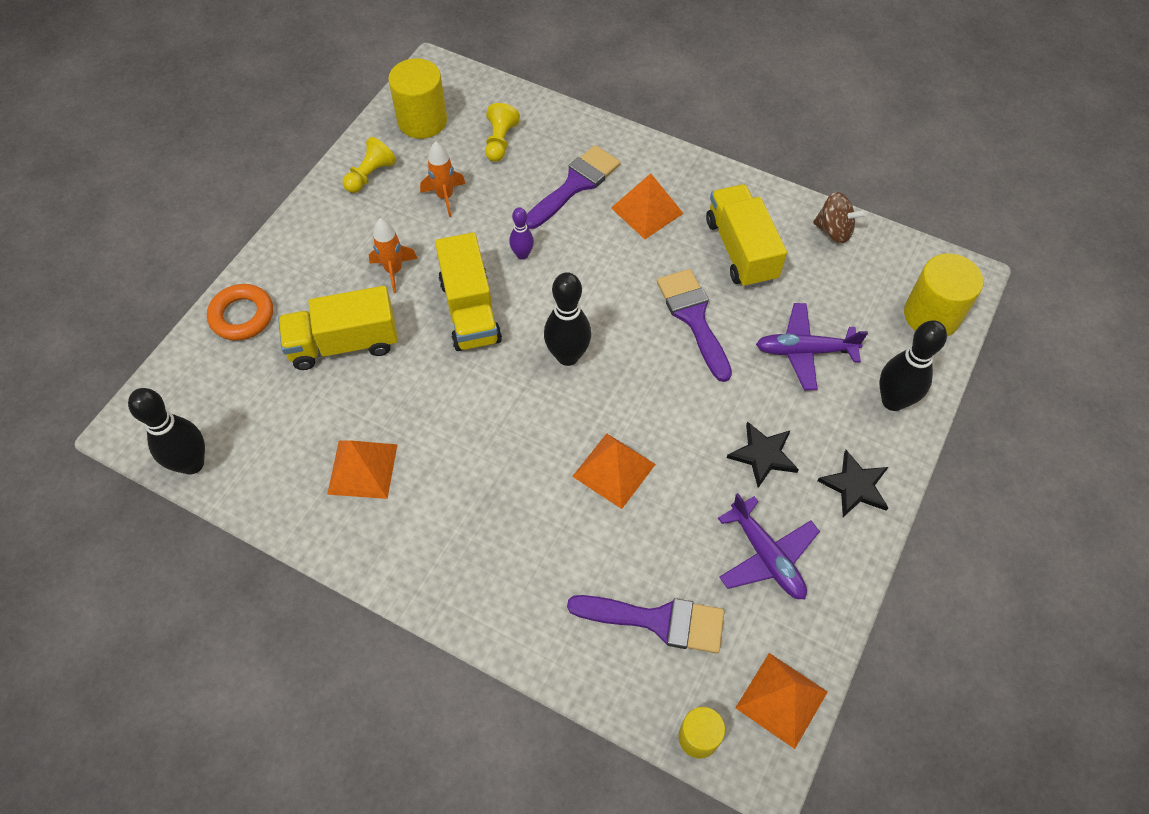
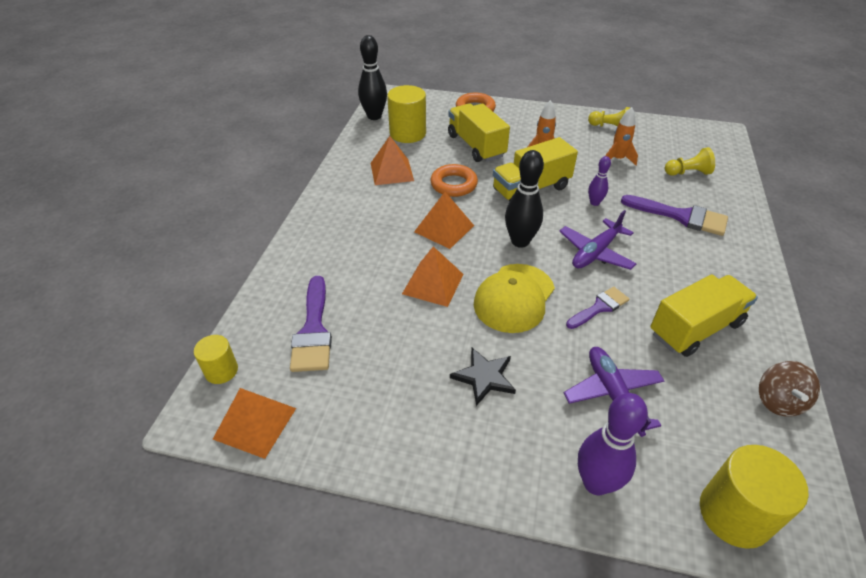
camera: 75 degrees right, 15 degrees down
(422, 121) = (673, 137): yellow cylinder -> yellow cylinder (408, 133)
(426, 396) = (453, 184): none -> orange ring
(647, 210) = (689, 260): orange pyramid -> orange pyramid (444, 228)
(659, 392) = (514, 298): none -> yellow cap
(693, 318) = (599, 307): purple brush -> purple brush, size x0.63
(766, 556) = (385, 394): purple plane -> purple plane (595, 252)
(855, 486) = (479, 457): black star -> none
(893, 401) = (596, 483): black bowling pin -> purple bowling pin

